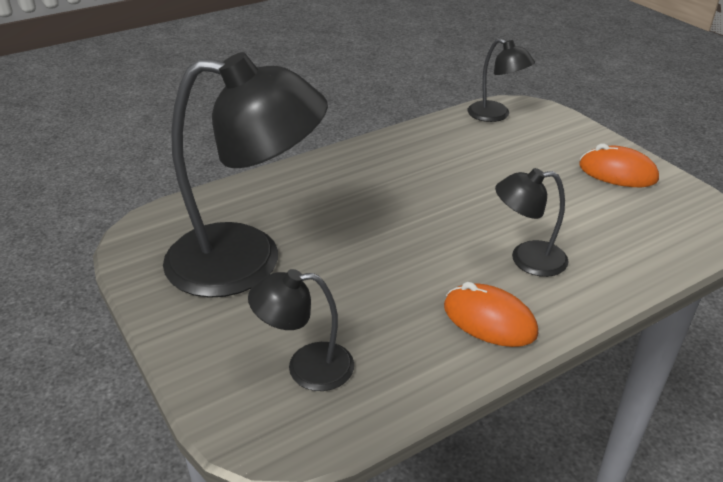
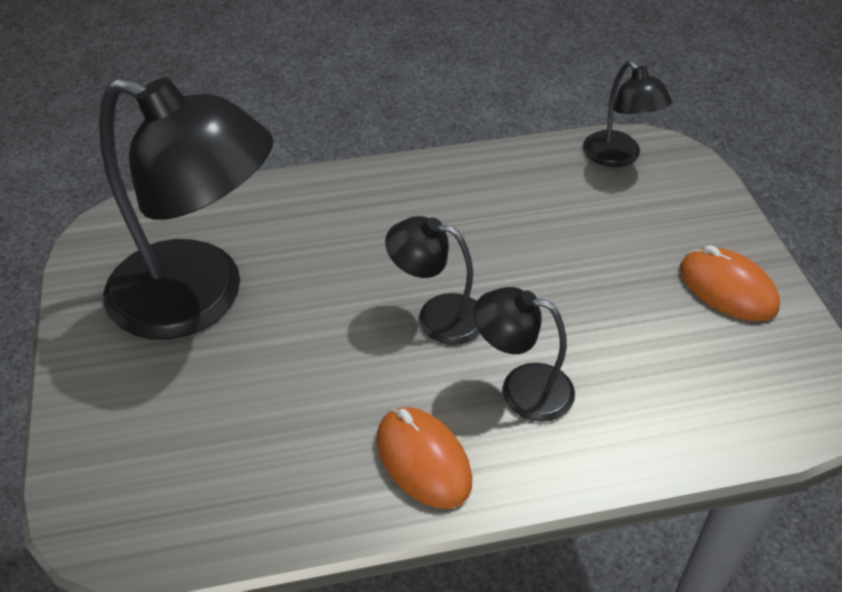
camera: 20 degrees right, 10 degrees up
(306, 367) = (186, 457): black lamp -> black lamp (437, 316)

